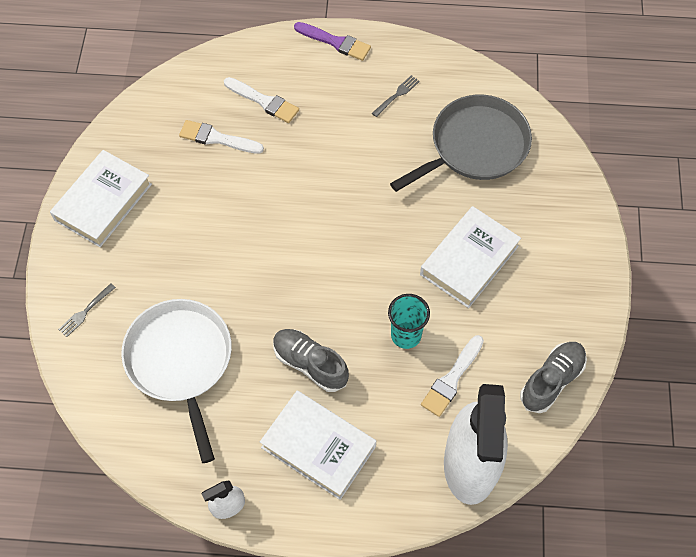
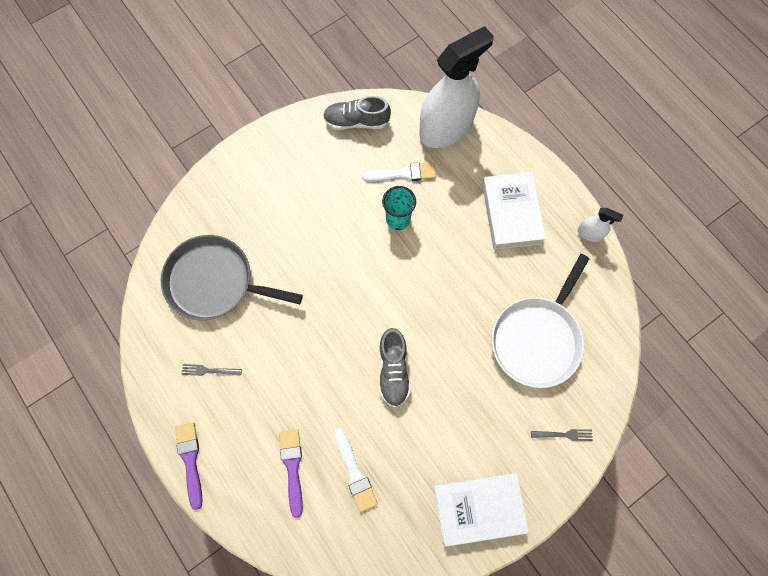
camera: 130 degrees left, 10 degrees up
(264, 101) = (292, 467): white brush -> purple brush
(310, 364) = (467, 259): grey shoe -> grey shoe (393, 370)
(469, 260) = (312, 221): white book -> none

